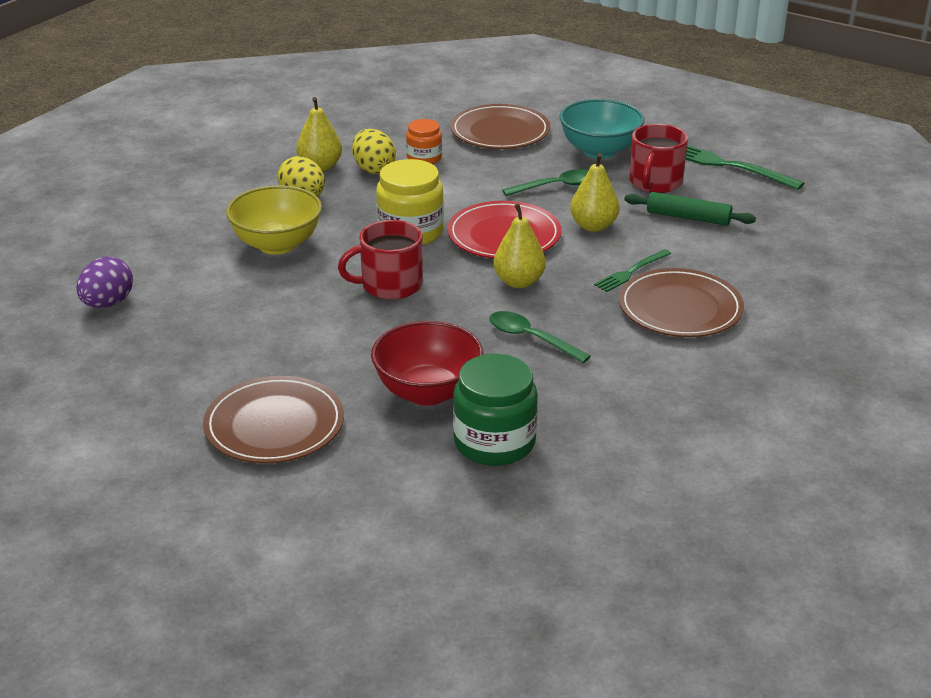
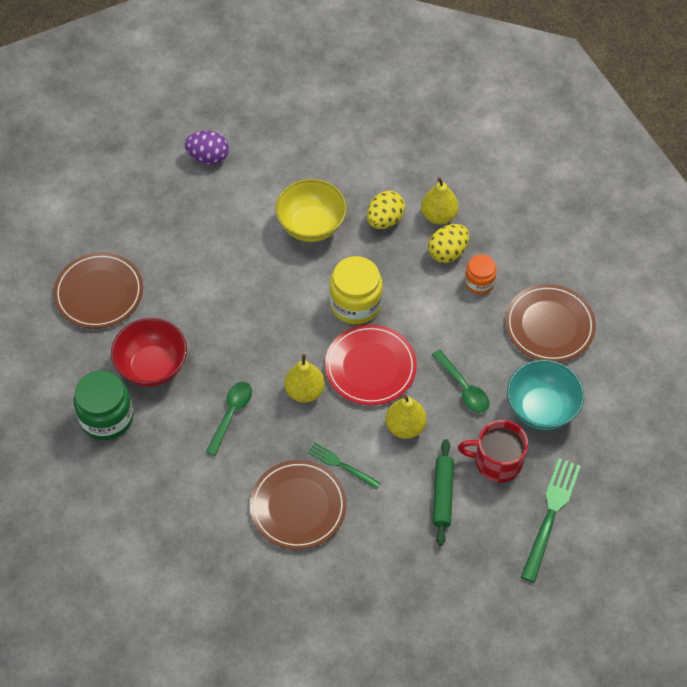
camera: 75 degrees right, 25 degrees up
(390, 285) = (276, 310): red mug -> none

